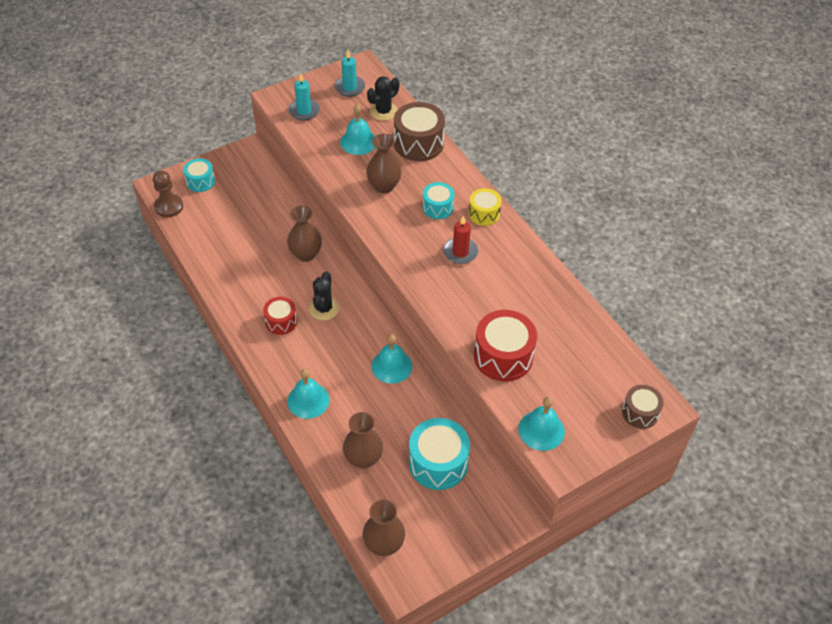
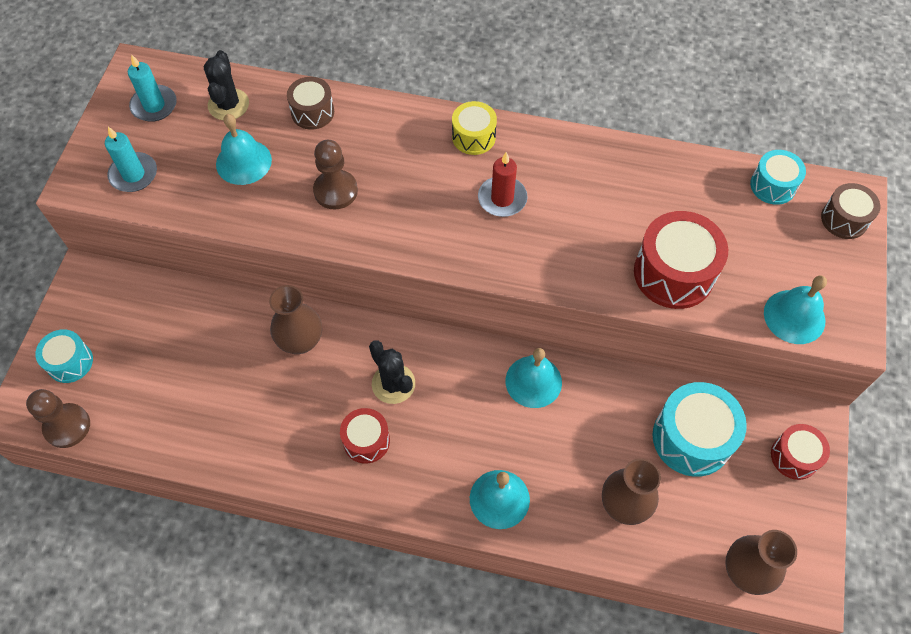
camera: 45 degrees left, 10 degrees up
(384, 186) = (335, 191): brown vase -> brown pawn
(418, 143) = (312, 112): brown drum -> brown drum, size x0.59
(438, 207) = (420, 168): turquoise drum -> turquoise drum (773, 185)
(482, 522) = (794, 456): none -> red drum

